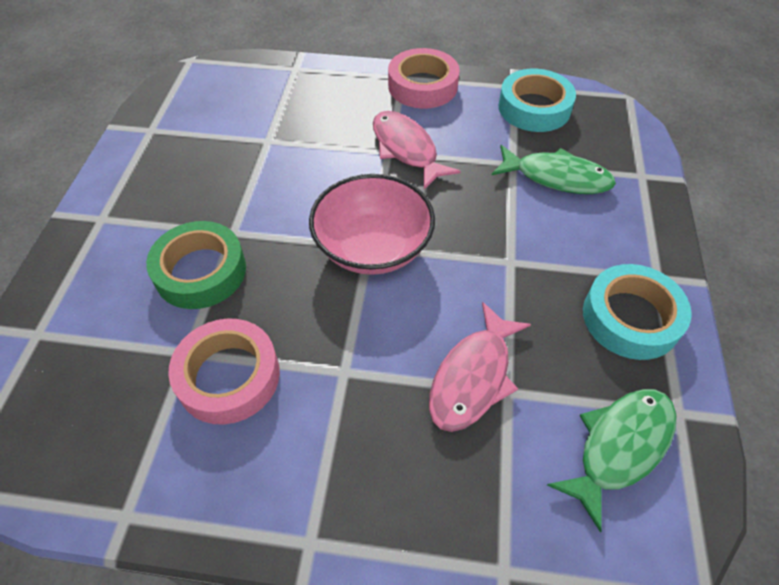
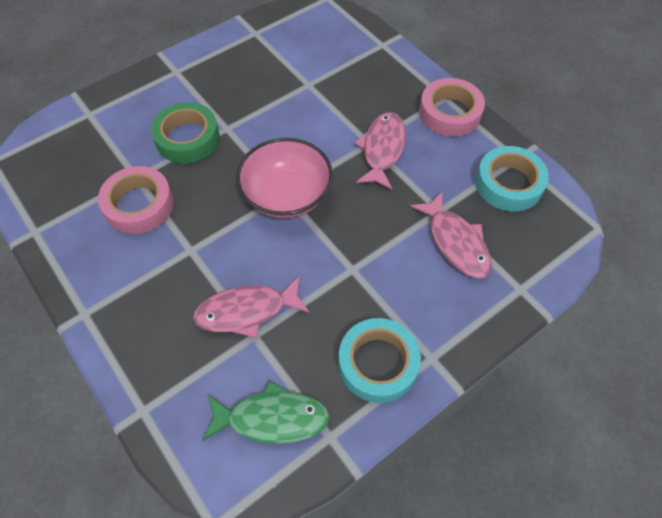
camera: 45 degrees right, 5 degrees up
(556, 177) = (456, 242): green fish -> pink fish

